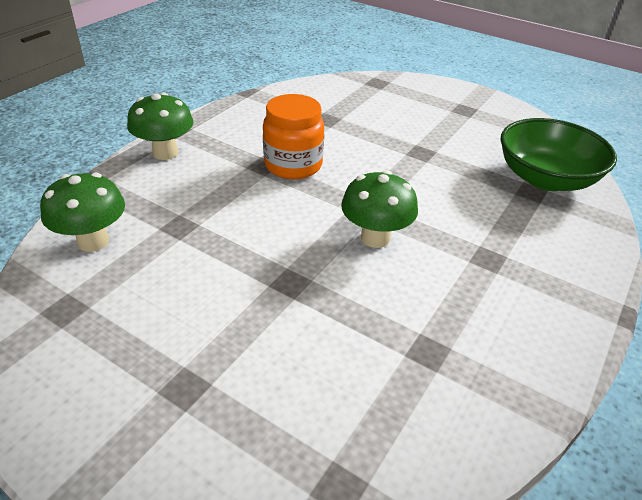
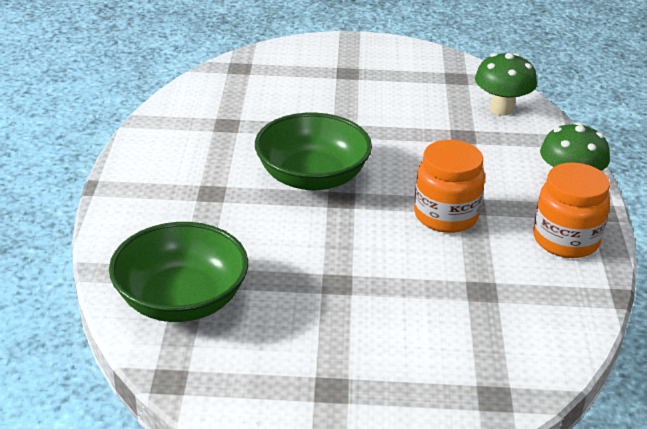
camera: 150 degrees right, 5 degrees down
(231, 124) = (565, 240): none -> orange jar
(375, 238) = (312, 177): green mushroom -> green bowl

